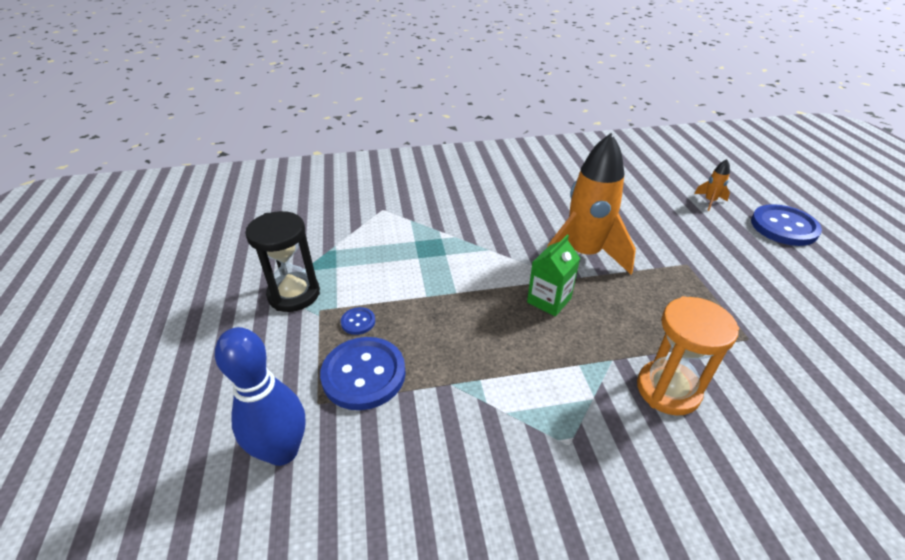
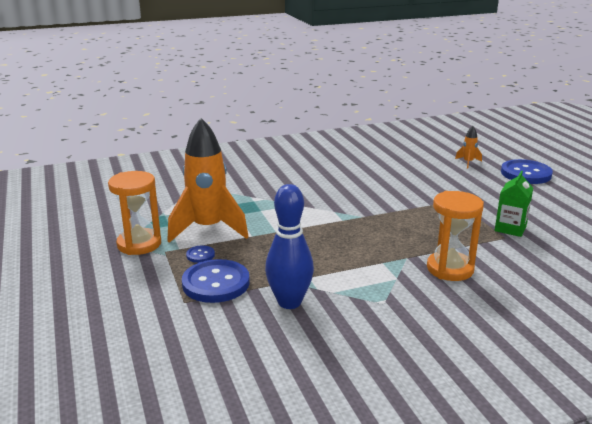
camera: 10 degrees left, 15 degrees down
(282, 451) = (166, 329): blue bowling pin -> blue bowling pin (289, 302)
(294, 294) = (139, 244): black hourglass -> orange hourglass
(549, 300) = (351, 230): green carton -> green carton (510, 228)
(583, 255) = (373, 202): orange rocket -> orange rocket (208, 229)

